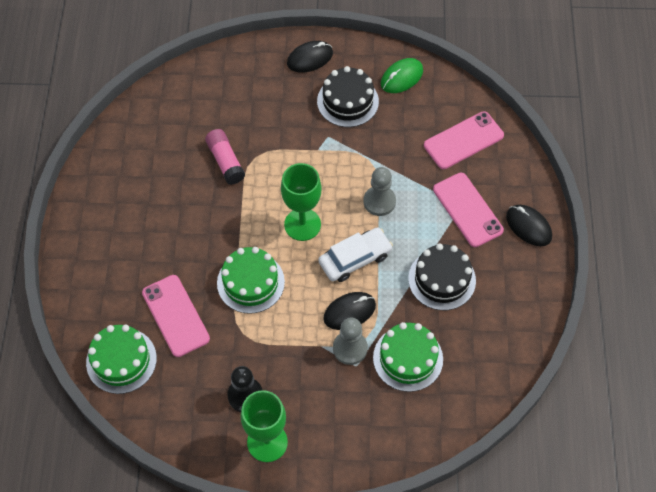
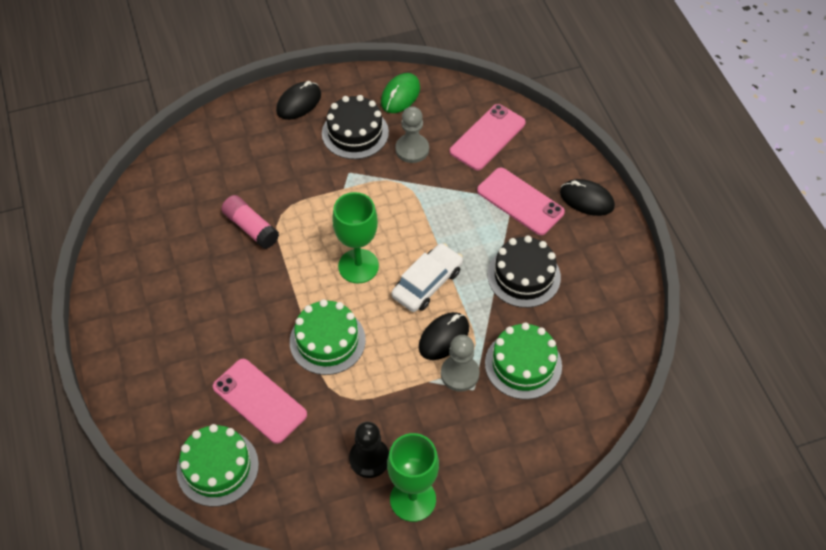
camera: 20 degrees left, 5 degrees down
(379, 201) = (428, 220): grey pawn -> grey pawn (412, 149)

